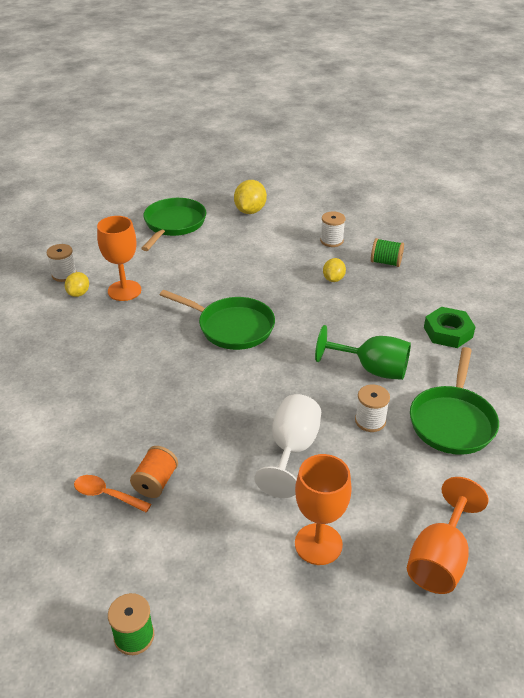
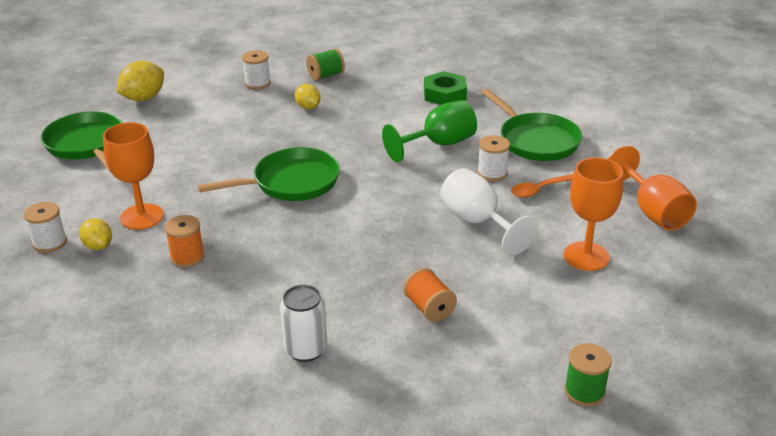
camera: 50 degrees left, 5 degrees down
(55, 444) = (306, 349): none -> white can
(103, 334) = (187, 257): none -> orange spool
(106, 495) = (411, 343): orange spoon -> orange spoon (538, 190)
(250, 211) = (143, 98): yellow lemon -> yellow lemon turned 75 degrees clockwise

